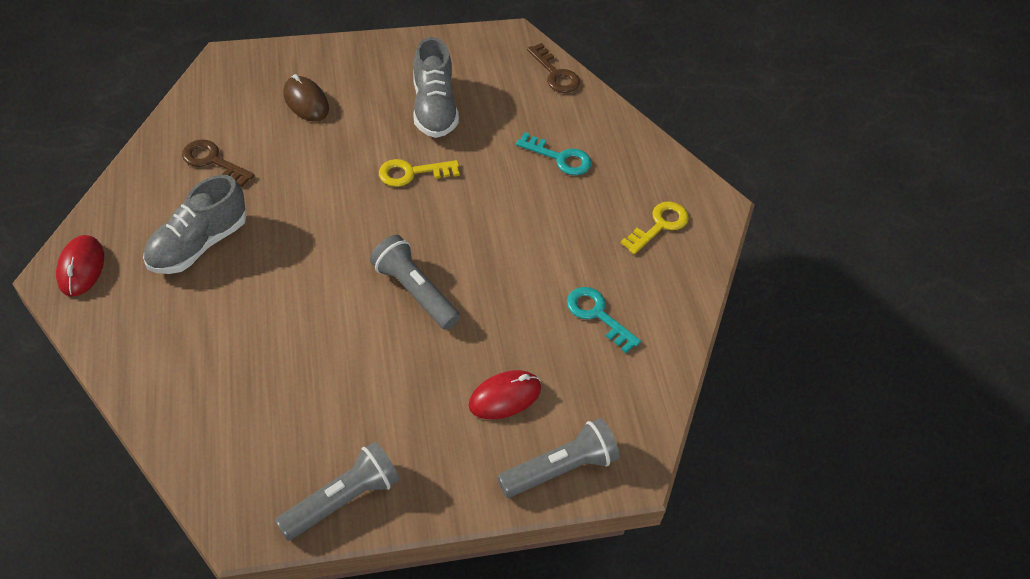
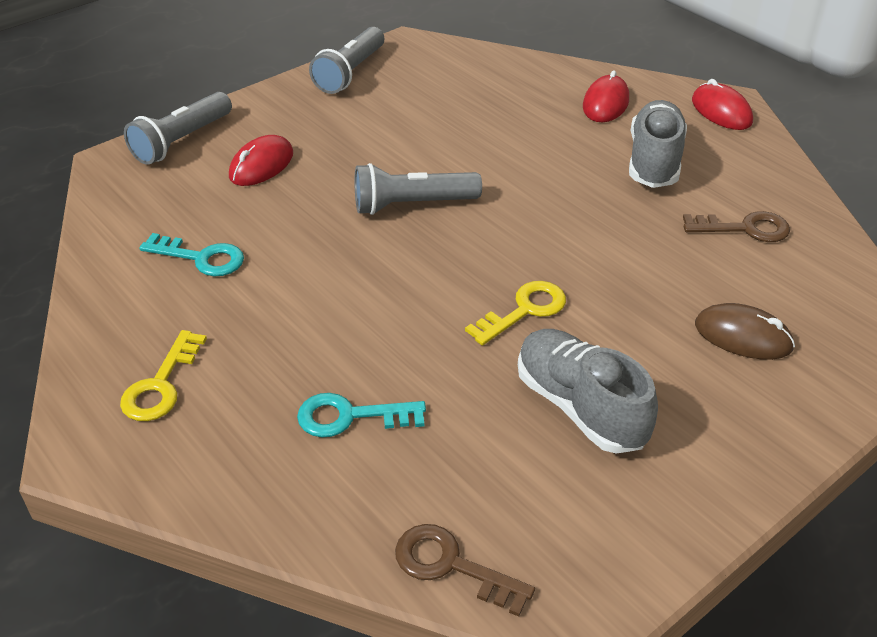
camera: 155 degrees right, 10 degrees down
(158, 326) = (605, 103): none -> red mouse
(414, 291) = (412, 205): grey flashlight -> grey flashlight turned 150 degrees clockwise

